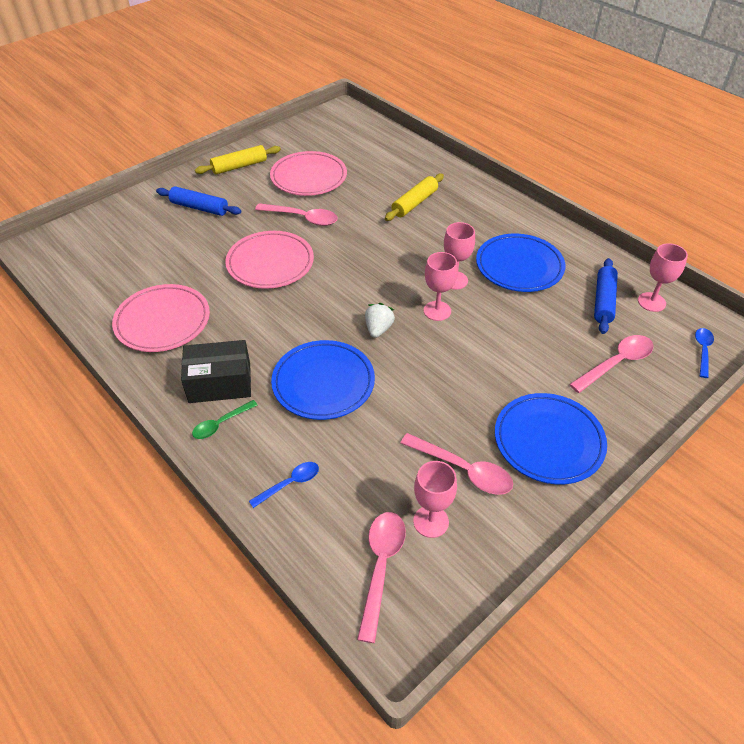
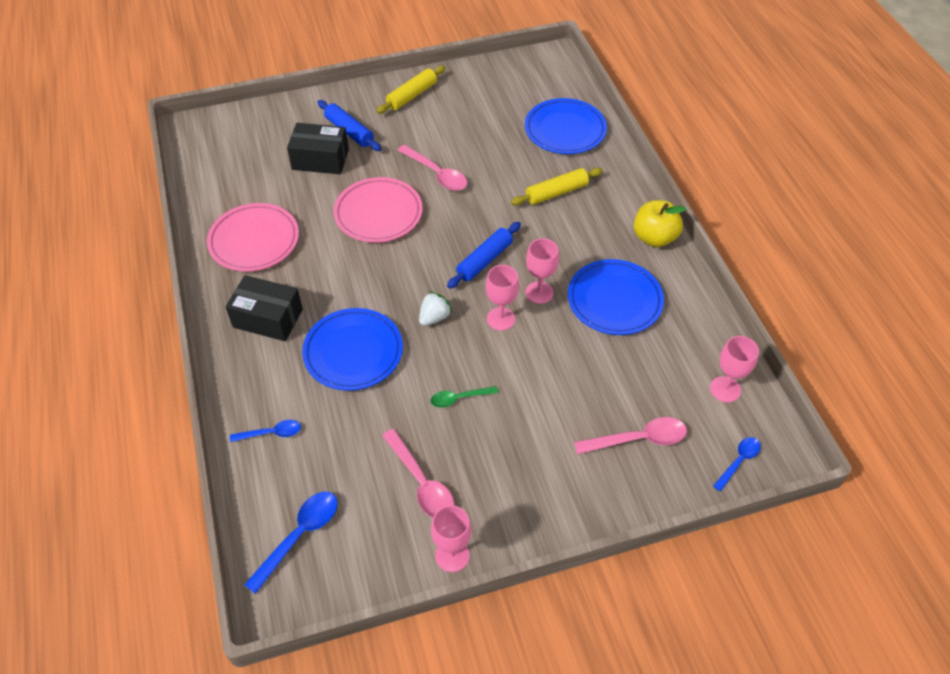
camera: 25 degrees right, 5 degrees up
(186, 237) = (320, 159): none -> black box
(221, 424) = (247, 357): green spoon -> green spoon (459, 398)
(239, 166) = (412, 95): yellow rolling pin -> yellow rolling pin turned 45 degrees counterclockwise
(309, 177) = (470, 129): pink plate -> none
(381, 567) = (299, 536): pink spoon -> blue spoon
(431, 521) = (364, 516): pink goblet -> pink goblet (452, 555)
(515, 212) = (654, 237): none -> yellow apple
(548, 441) = (516, 488): blue plate -> blue plate (565, 130)
(603, 301) = (674, 369): blue rolling pin -> blue rolling pin (484, 260)

